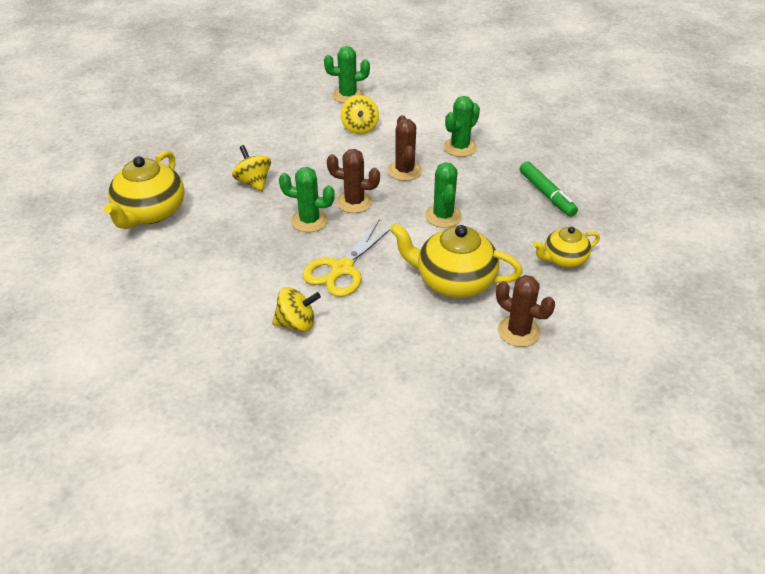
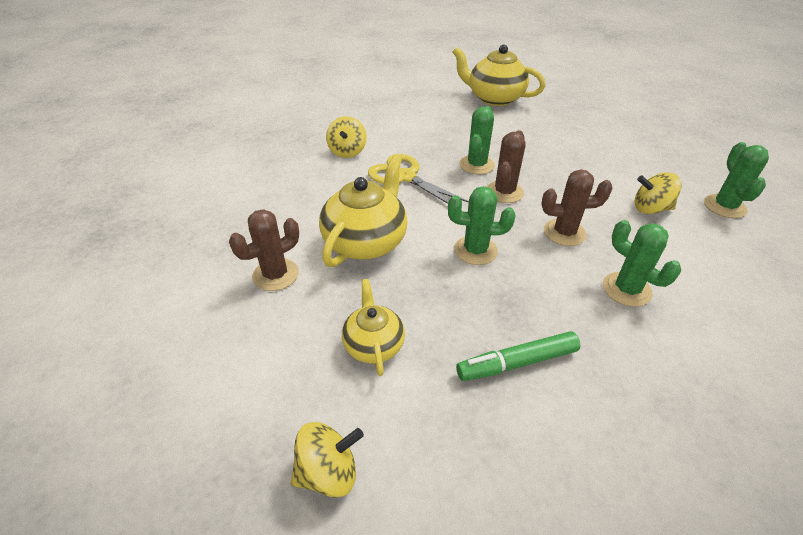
camera: 100 degrees right, 0 degrees up
(253, 182) = (536, 140): yellow spinning top -> yellow spinning top (328, 472)

